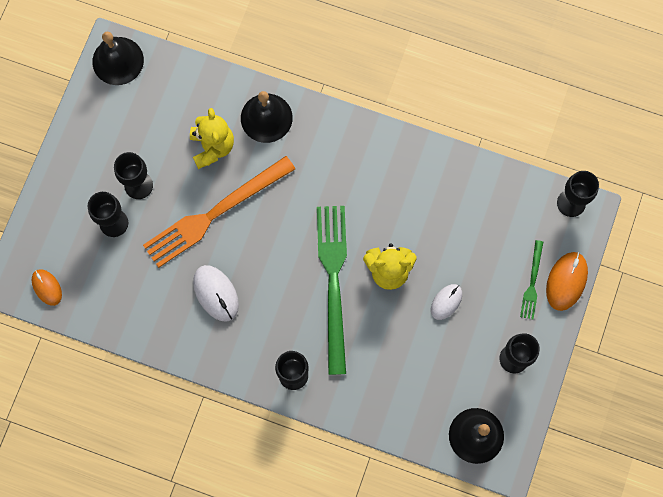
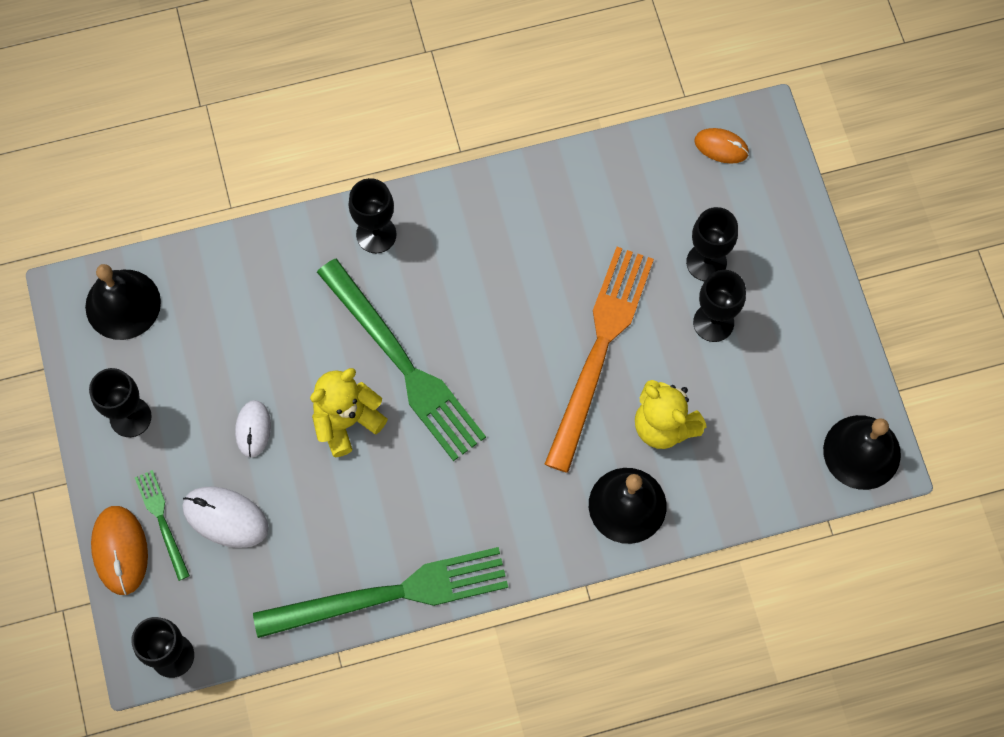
camera: 145 degrees right, 5 degrees down
(216, 293) = (529, 263): white mouse -> white mouse (225, 517)
(429, 156) = (391, 594): none -> green fork

